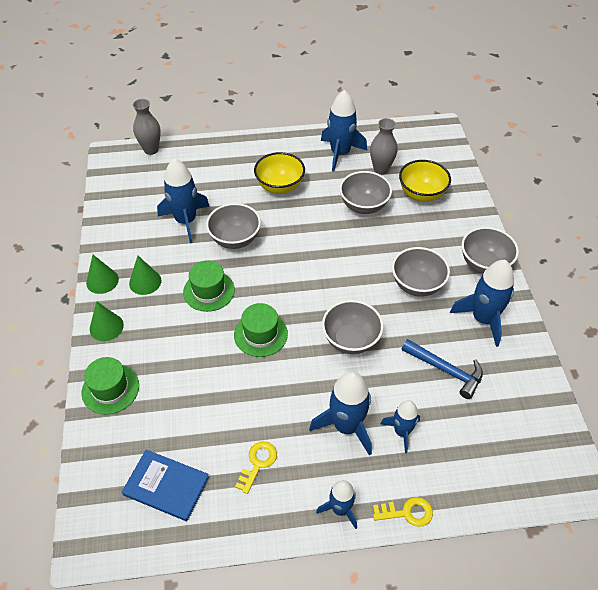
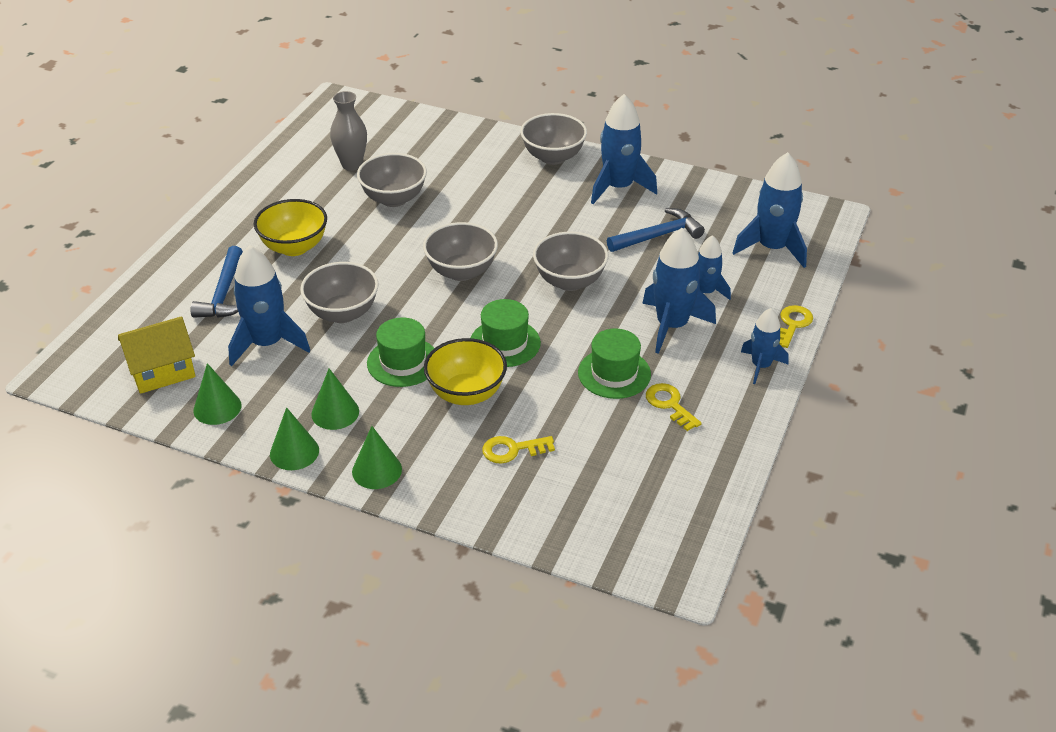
camera: 60 degrees left, 10 degrees down
(110, 389) = (478, 494): green hat -> green hat (614, 373)
(120, 229) = (217, 407): none -> green cone
(136, 191) = (162, 371): none -> yellow house
(151, 149) = (95, 332): grey vase -> none
(160, 388) = (513, 450): none -> yellow key
(166, 486) = (648, 486): blue book -> none
(216, 180) = (224, 293): none -> blue hammer
(340, 153) = (293, 182): blue rocket -> blue rocket (772, 248)
(417, 285) = (539, 209): grey bowl -> grey bowl (461, 271)
(421, 194) = (419, 154): yellow bowl -> yellow bowl (466, 393)

